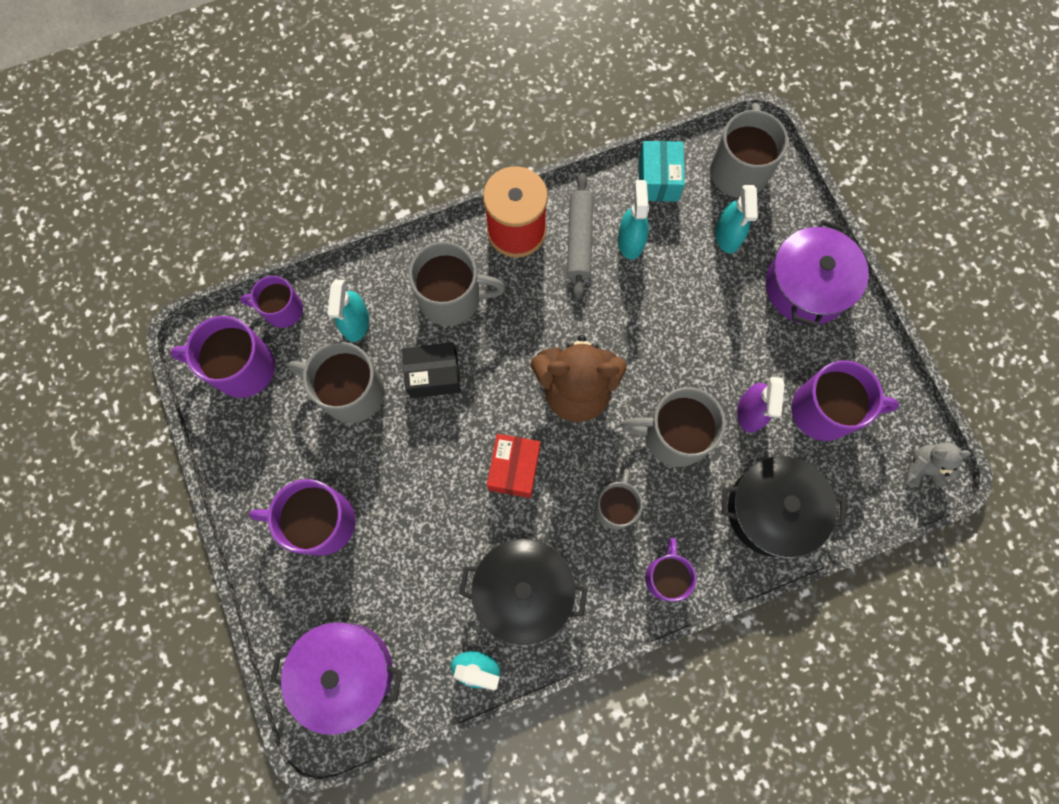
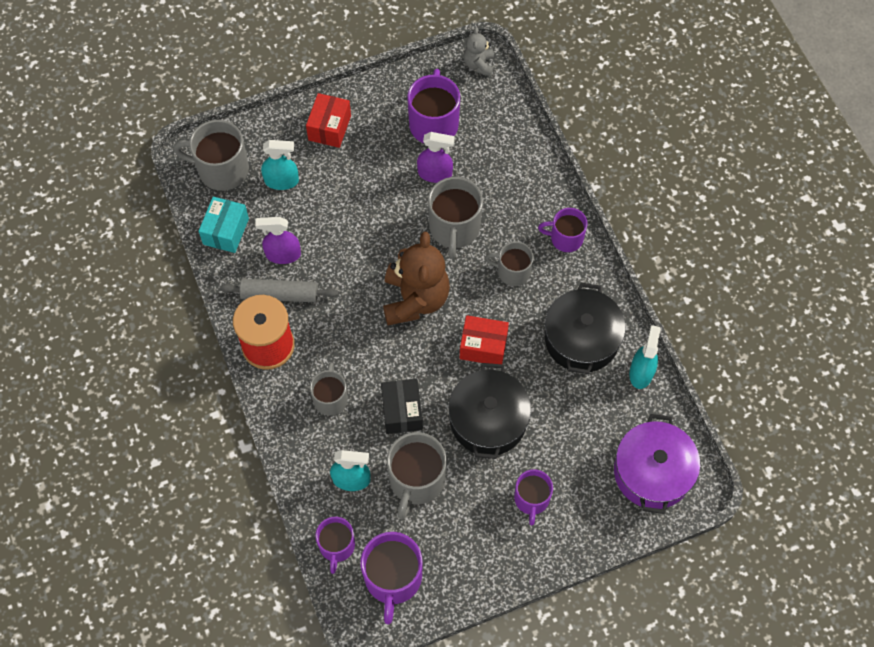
camera: 90 degrees left, 10 degrees down
(320, 522) = (531, 499): purple mug -> purple mug, size x0.63
(452, 298) = (330, 398): grey mug -> grey mug, size x0.63
(630, 241) = (283, 254): turquoise spray bottle -> purple spray bottle
(658, 180) = (226, 231): turquoise box -> turquoise box turned 75 degrees counterclockwise
(772, 510) = (512, 164): black pot -> black pot (488, 420)
(806, 286) = (329, 128): purple pot -> red box

